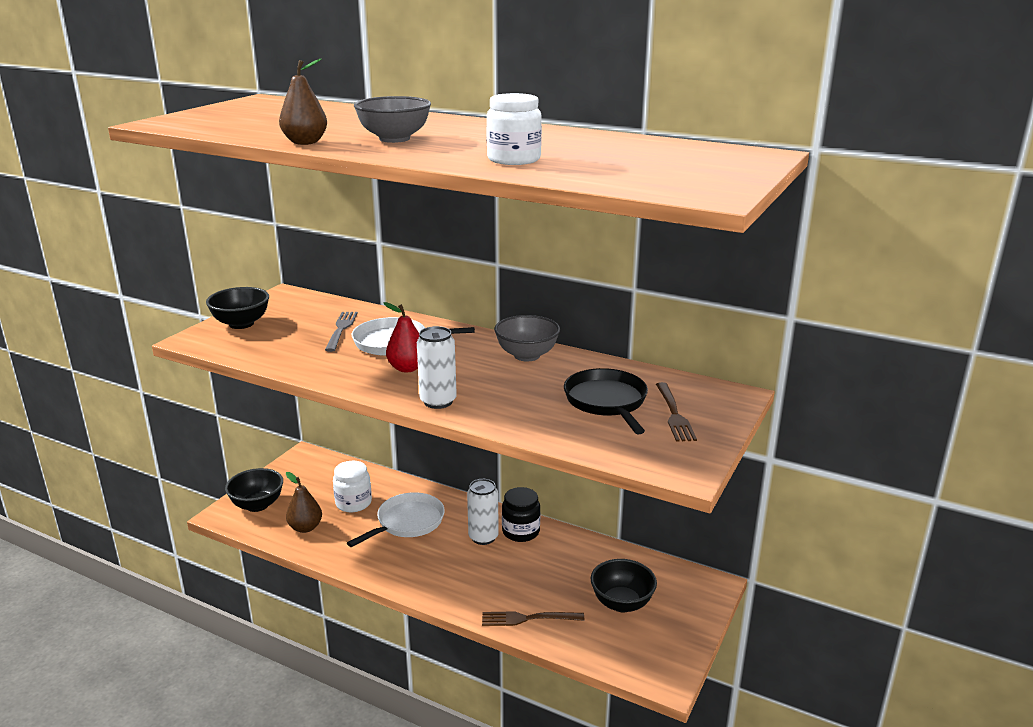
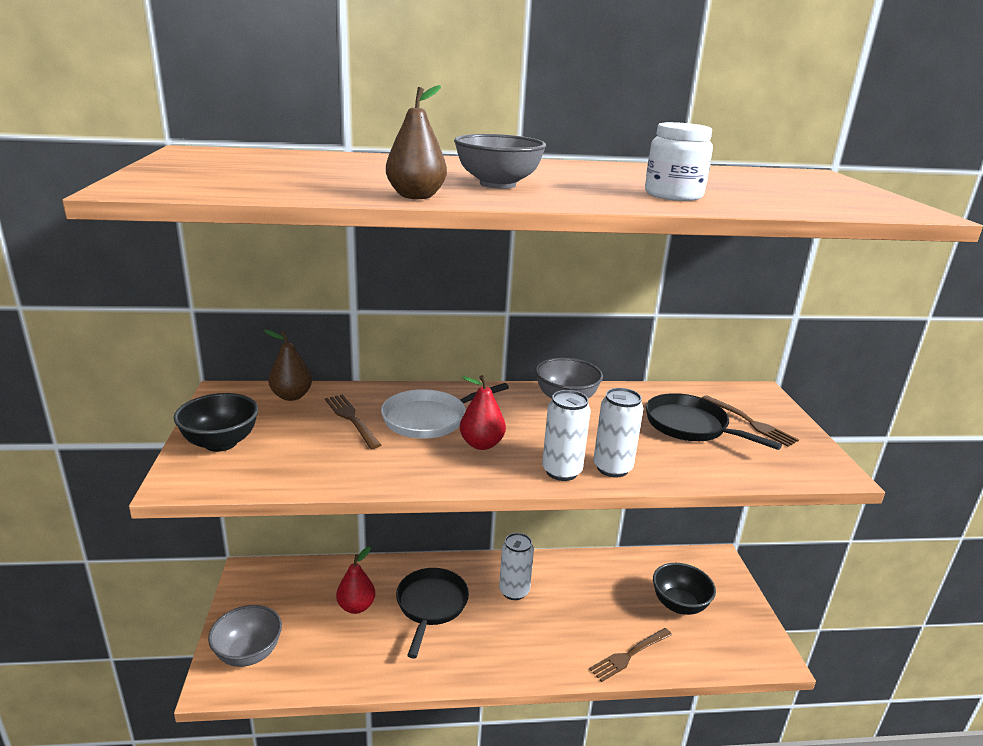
camera: 35 degrees left, 0 degrees up
(257, 505) = (248, 653): black bowl -> grey bowl
(305, 527) = (331, 657): brown pear -> brown pear (291, 396)
(341, 329) = (351, 419): grey fork -> brown fork
(353, 503) = (356, 606): white jar -> red pear
(407, 522) = (431, 605): white pan -> black pan
(482, 410) = (612, 468): none -> white can
(521, 531) = (539, 572): black jar -> none

